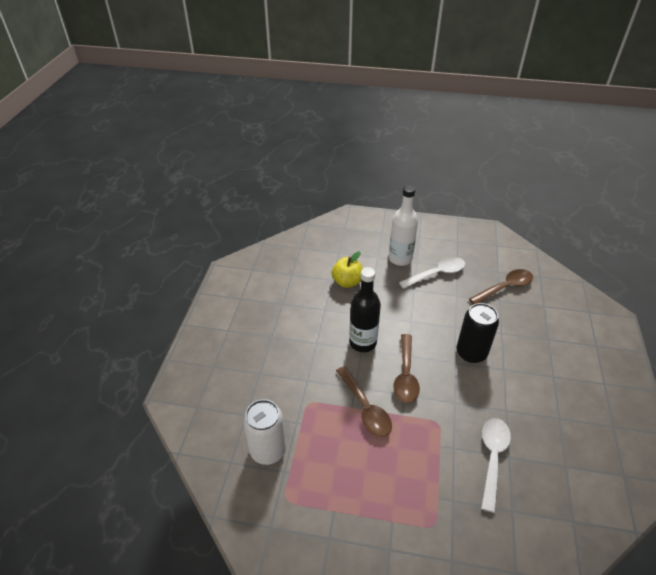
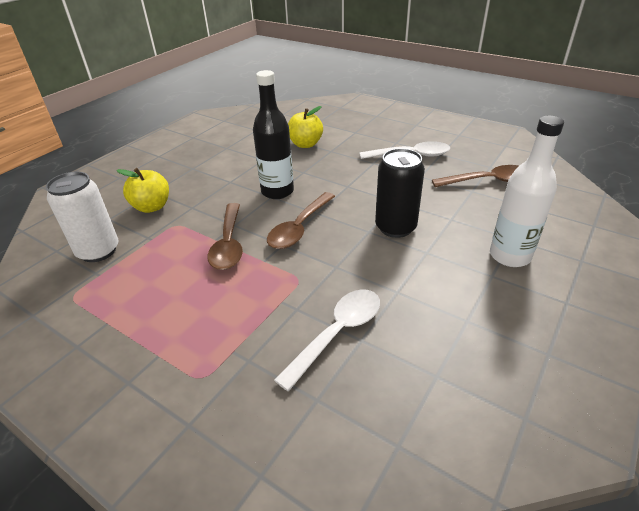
camera: 25 degrees right, 5 degrees down
(273, 390) = (152, 207): none -> yellow apple
(400, 259) = (379, 137): white bottle -> white bottle (510, 256)

